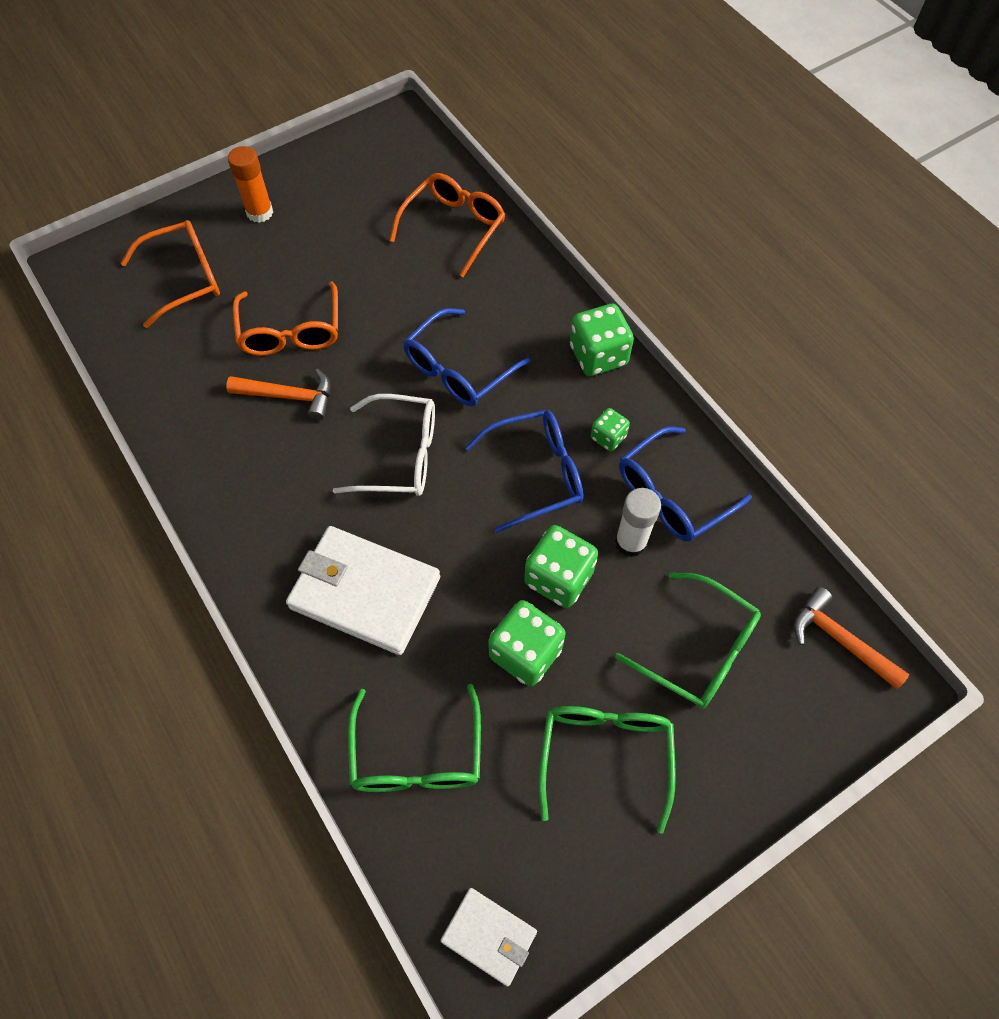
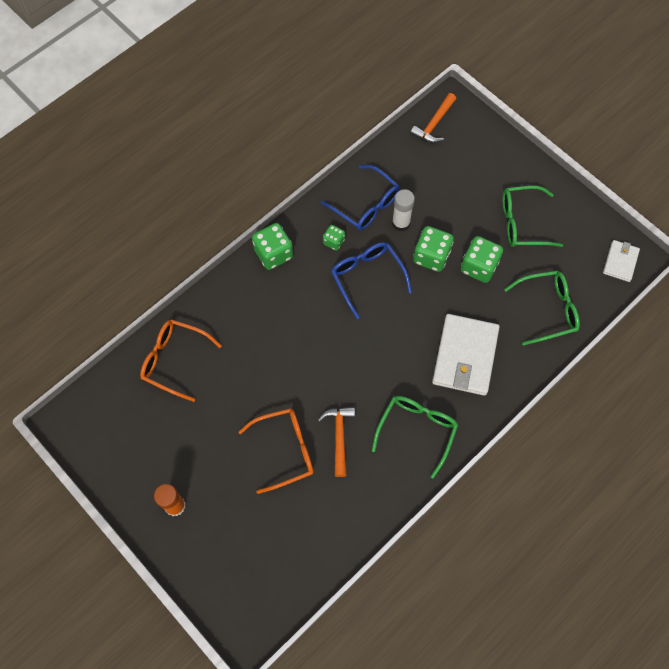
camera: 100 degrees left, 5 degrees up
(185, 278) = (248, 542): orange glasses -> none
(401, 455) = (370, 356): white glasses -> none
(458, 370) = (299, 335): blue glasses -> none
(699, 650) = (456, 185): green glasses -> green glasses (417, 430)

